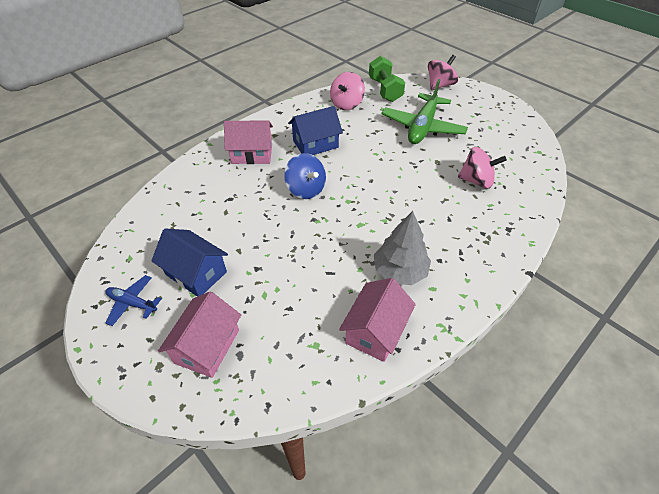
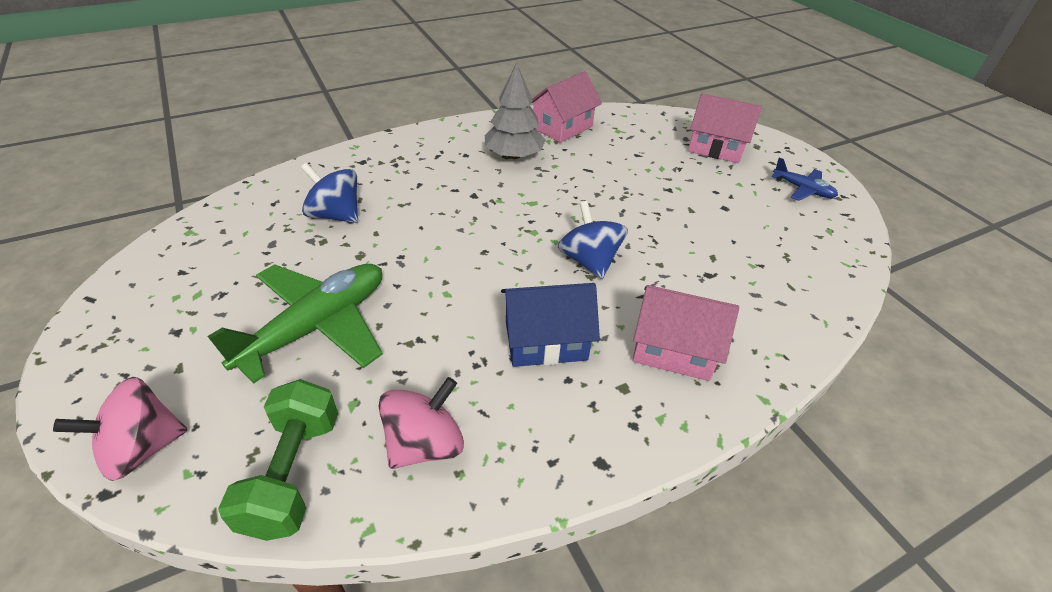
camera: 165 degrees left, 5 degrees down
(196, 273) = (739, 199): blue house -> none
(207, 346) = (716, 148): pink house -> pink house turned 75 degrees clockwise
(476, 181) = (335, 215): pink spinning top -> blue spinning top

